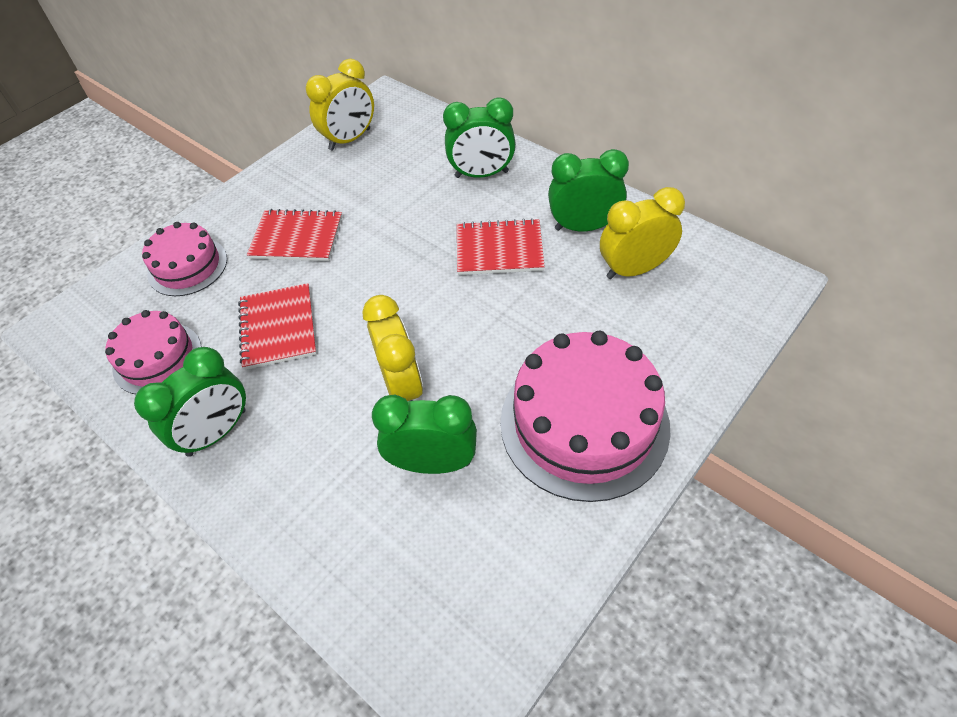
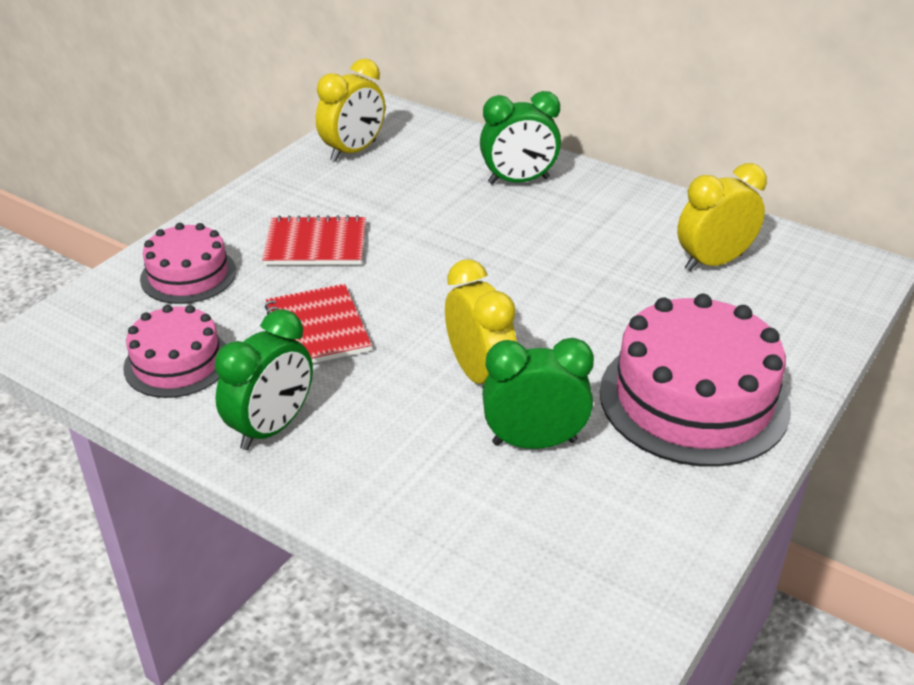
camera: 10 degrees left, 15 degrees down
(499, 249) = (557, 249): red notebook -> none
(583, 227) = (647, 226): green clock -> none

